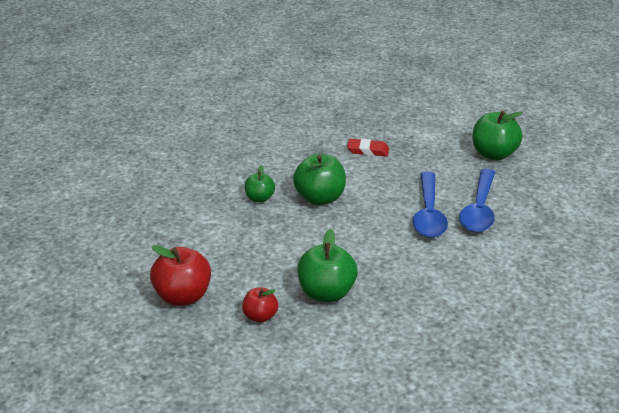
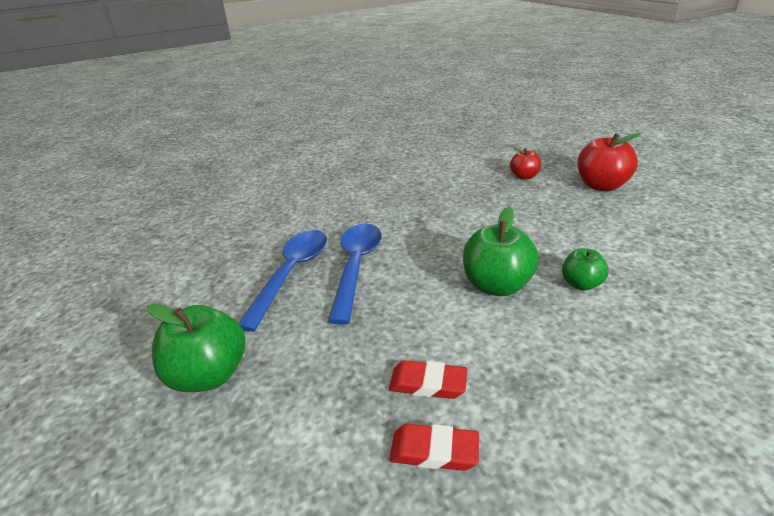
camera: 175 degrees left, 0 degrees up
(326, 293) = (471, 192): green apple -> none
(364, 130) = (434, 451): none -> red eraser

